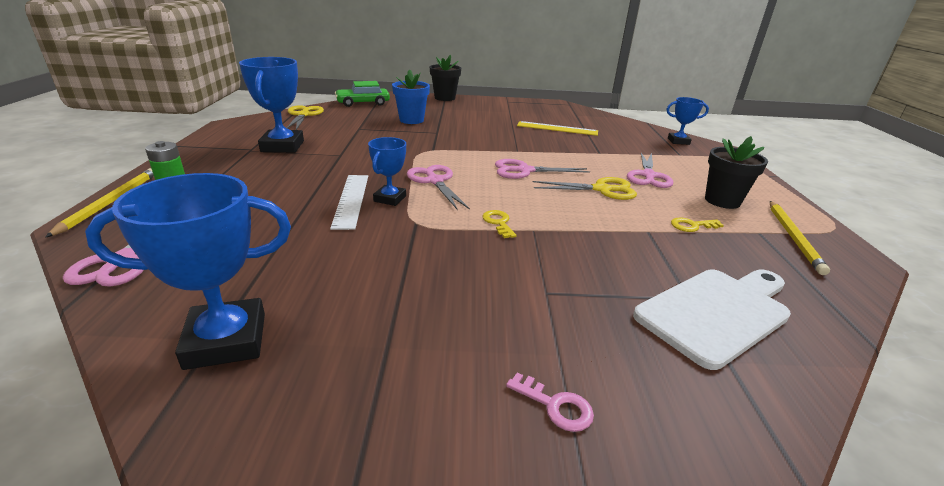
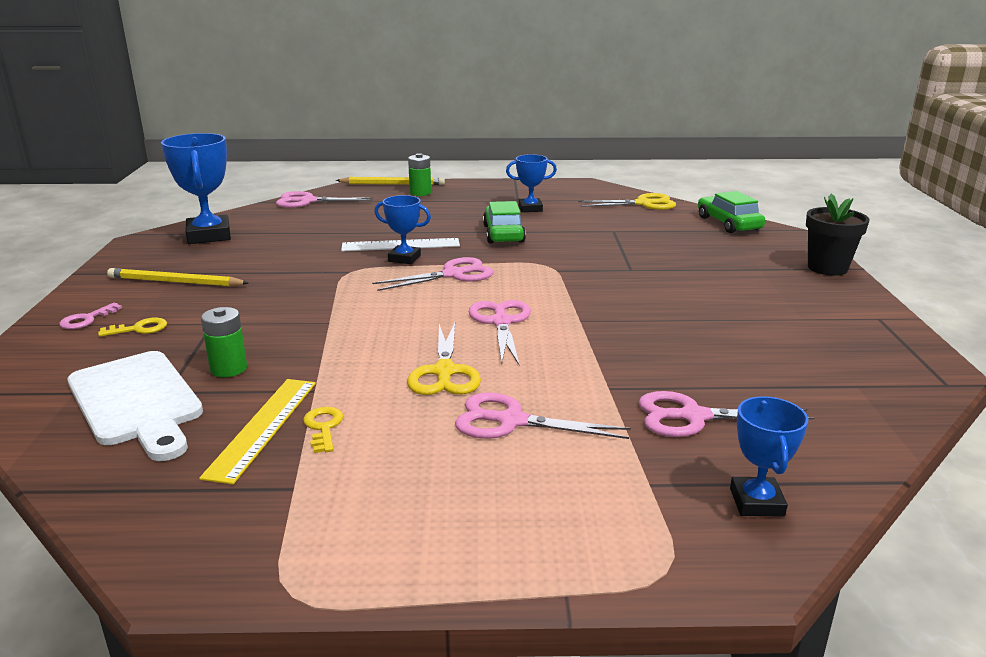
camera: 90 degrees right, 5 degrees down
(282, 146) = (530, 208): blue trophy -> blue trophy, size x0.58
(345, 159) = (503, 234): none -> green car
(411, 120) = (674, 253): blue flower pot -> none
(498, 223) = (347, 305): yellow key -> yellow key (139, 329)
(557, 128) = (730, 357): yellow ruler -> yellow ruler (263, 427)
(619, 142) = (693, 417): none -> pink scissors
(635, 271) = (228, 369): none -> green battery
(722, 201) = (411, 480): black flower pot -> none
(793, 237) = (270, 520): yellow pencil -> yellow pencil (175, 282)

